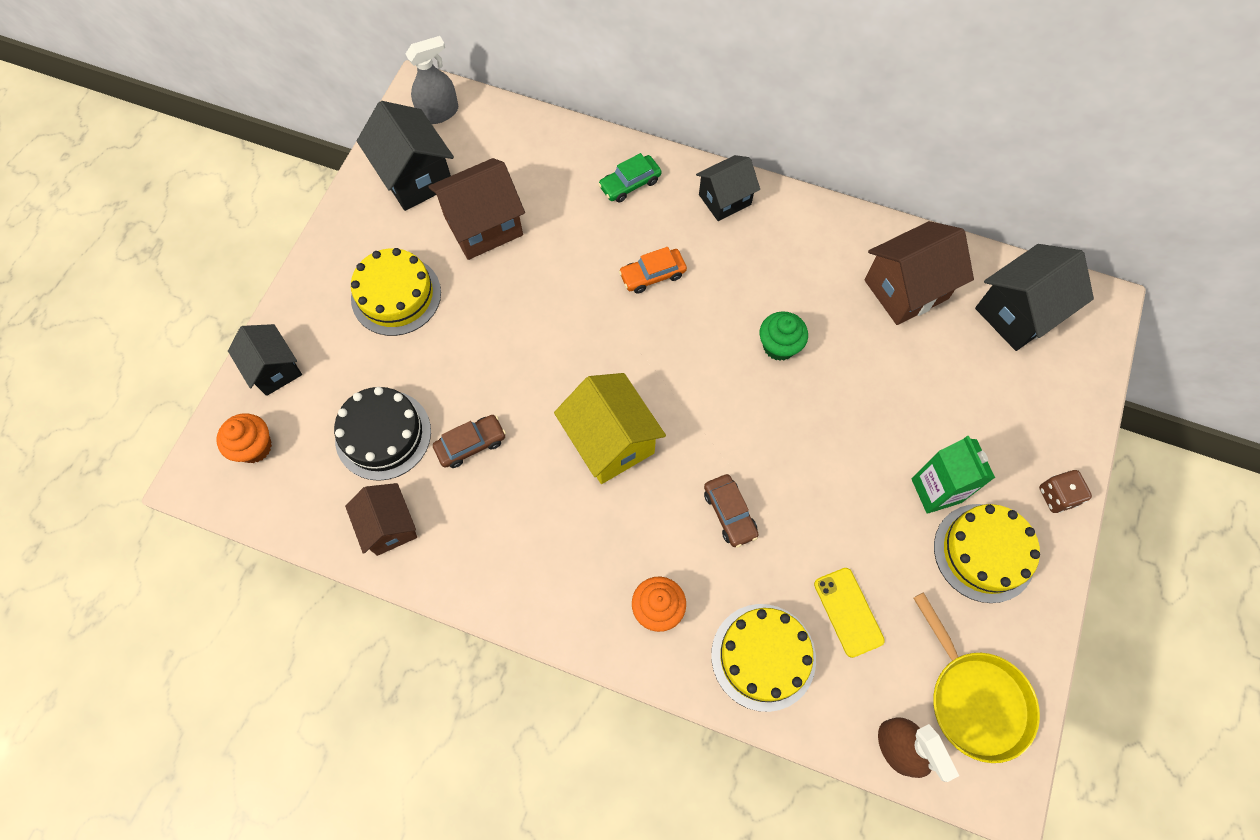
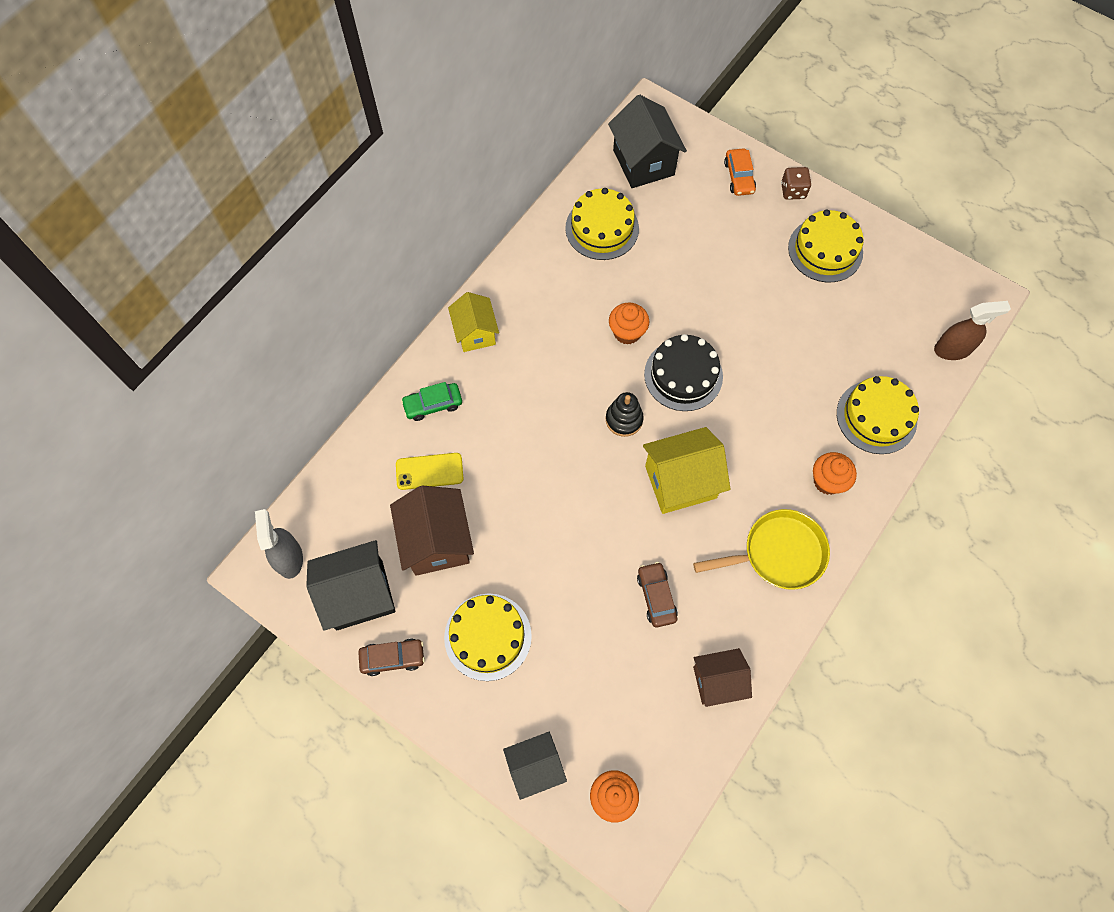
camera: 75 degrees left, 0 degrees up
(383, 434) = (629, 672): black cake -> black cake (683, 375)
(630, 184) = (433, 404): green car -> green car turned 90 degrees clockwise
(652, 275) = (533, 410): orange car -> orange car (739, 177)
(669, 367) = (624, 419): none -> black stacking toy
(725, 200) = (475, 333): black house -> yellow house
(729, 513) = (761, 409): brown car -> brown car (393, 658)
(779, 346) = (627, 332): green cupcake -> orange cupcake
(848, 612) = (853, 350): yellow phone -> yellow phone (429, 471)
(906, 289) = (602, 228): brown house -> yellow cake
(936, 490) = (772, 264): green carton -> none
(974, 699) = (927, 291): yellow pan -> yellow pan (778, 553)

